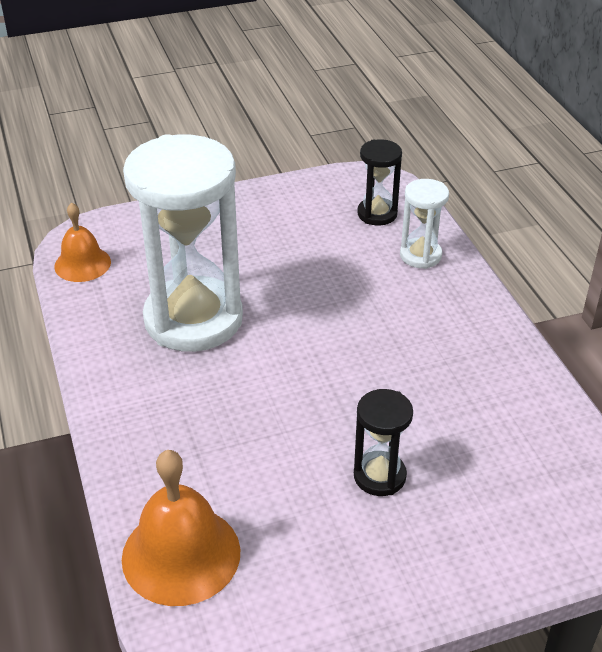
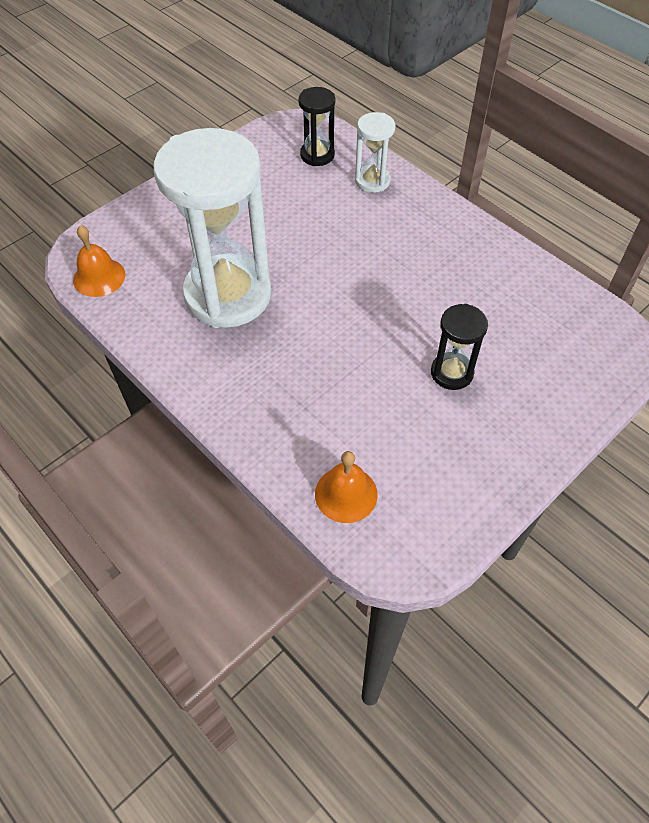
camera: 25 degrees left, 15 degrees up
(181, 554) = (346, 494): orange bell -> orange bell, size x0.63

